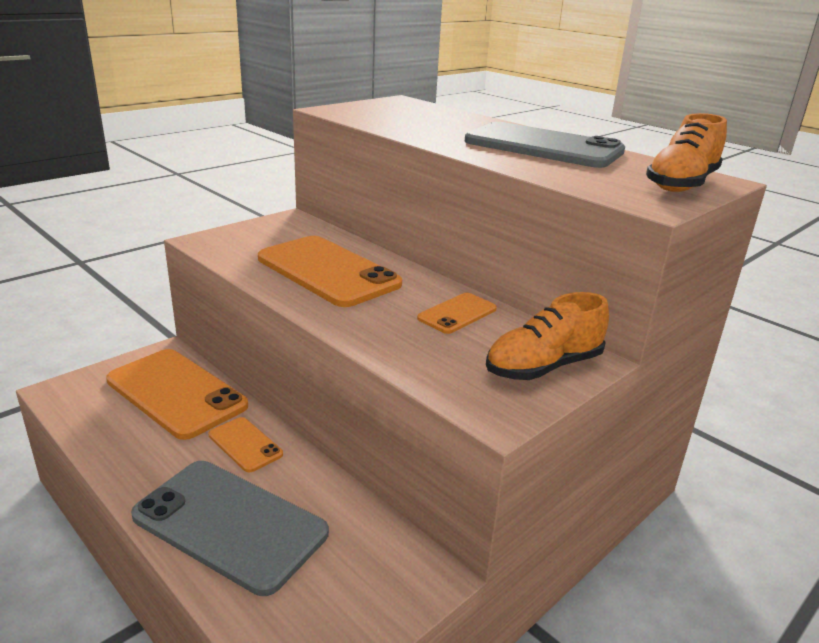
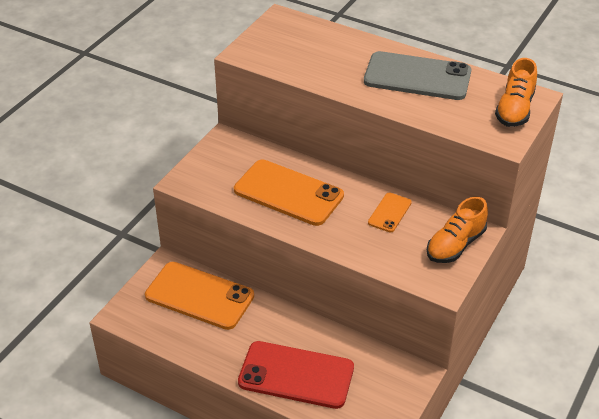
camera: 15 degrees left, 15 degrees up
(230, 524) = (296, 375): grey phone -> red phone
(245, 444) = (270, 322): orange phone -> none

